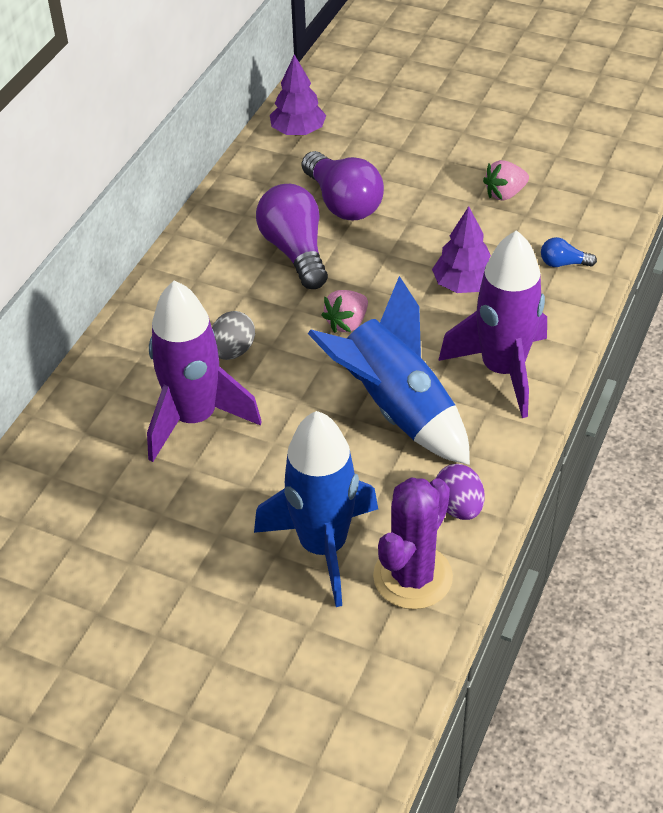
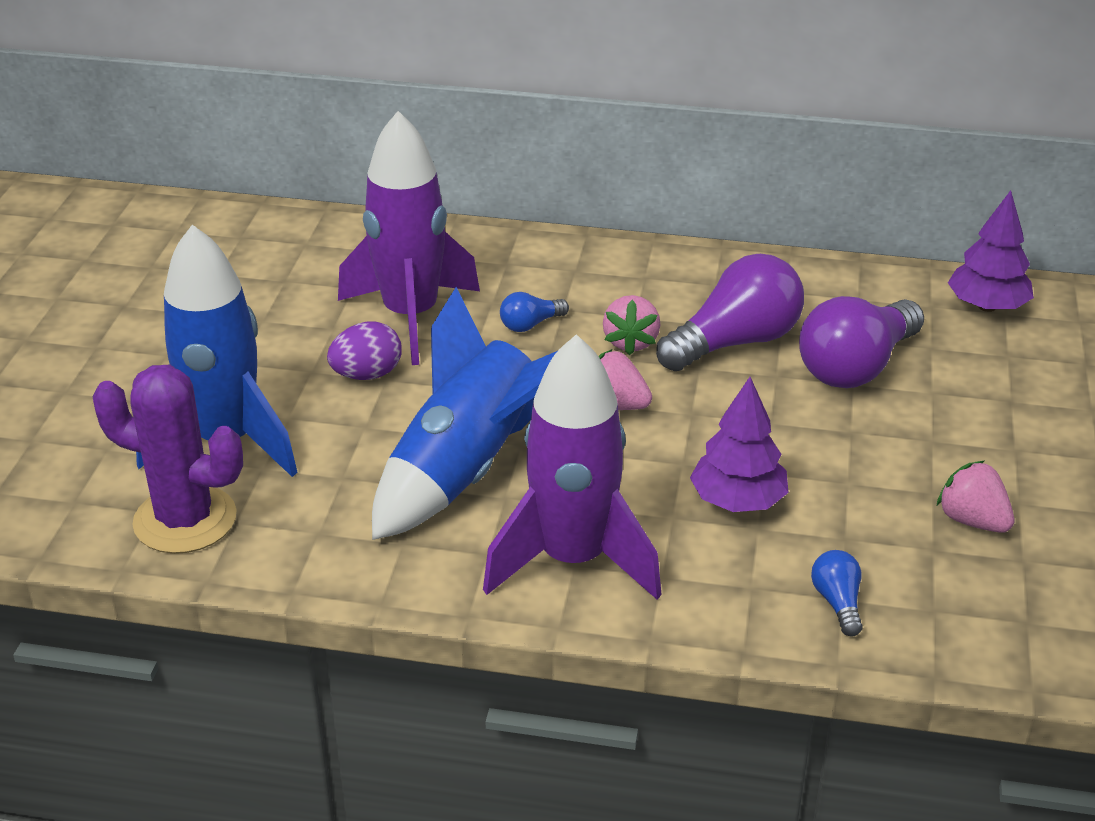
camera: 75 degrees right, 10 degrees down
(233, 351) = (530, 324): grey egg -> blue light bulb
(275, 302) = (631, 342): none -> pink strawberry
(458, 507) = (305, 546): purple egg -> purple egg (367, 375)

